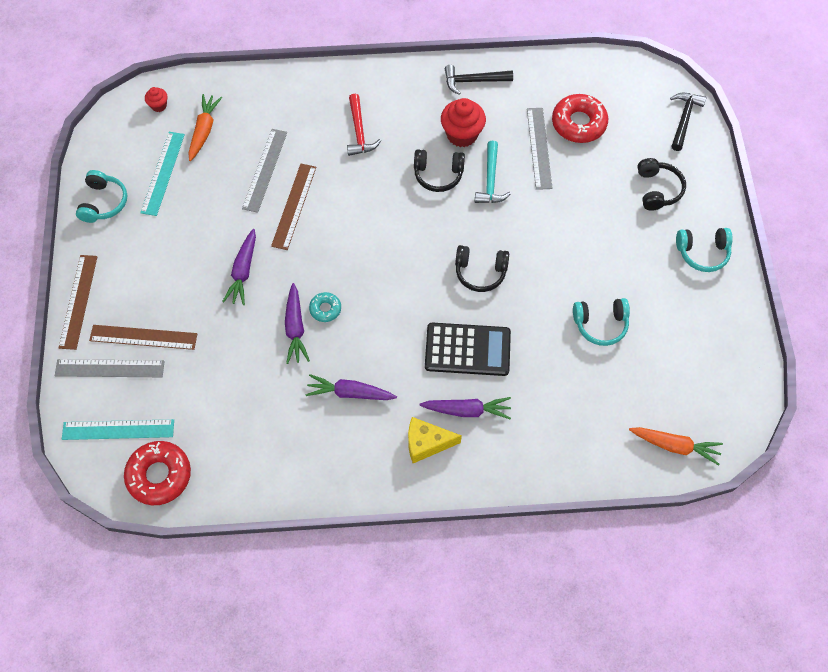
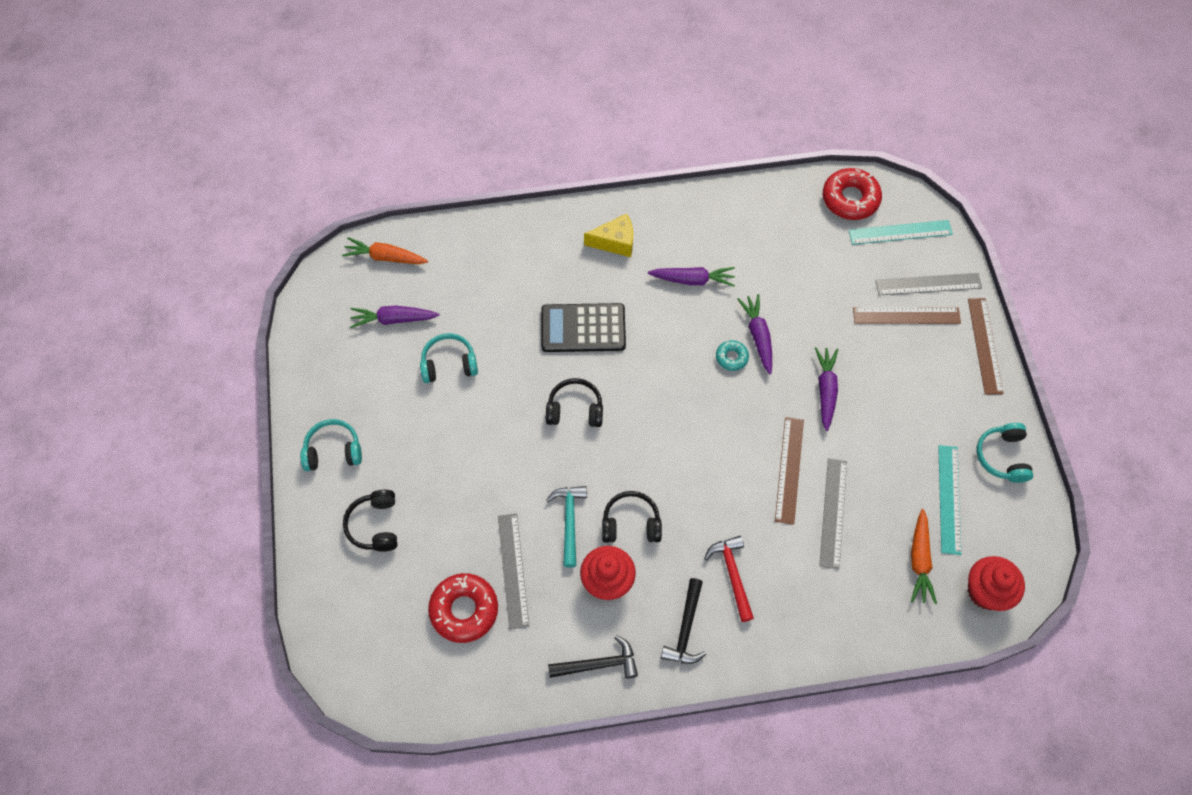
camera: 175 degrees right, 0 degrees up
(159, 105) = (985, 591): red cupcake -> red cupcake, size x1.94
(467, 410) = (580, 273): purple carrot -> purple carrot (393, 319)
(684, 119) = (332, 627): black hammer -> black hammer (685, 629)

